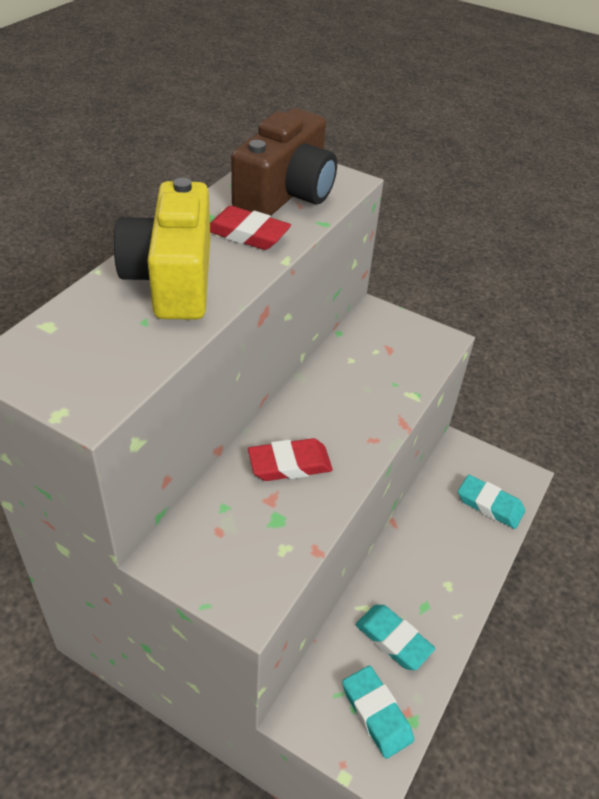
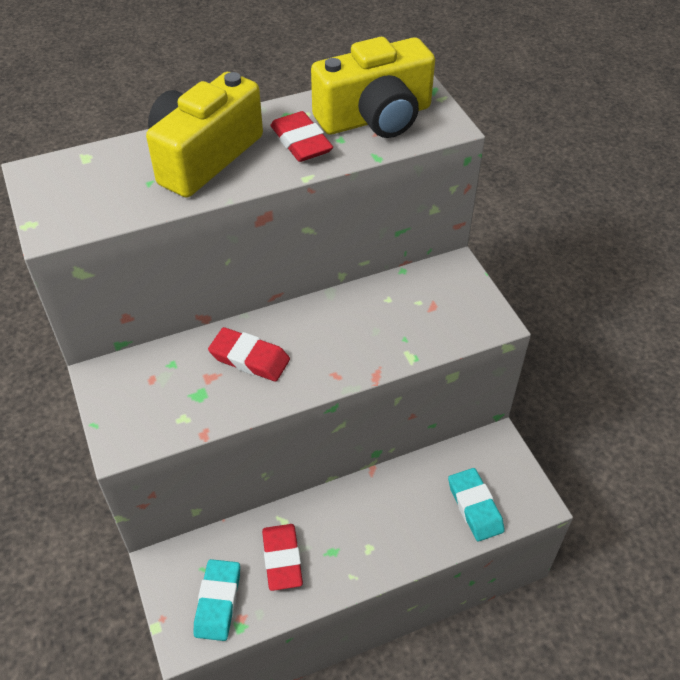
camera: 40 degrees right, 5 degrees up
(286, 193) = (375, 117): brown camera -> yellow camera
(393, 639) = (282, 559): turquoise eraser -> red eraser

